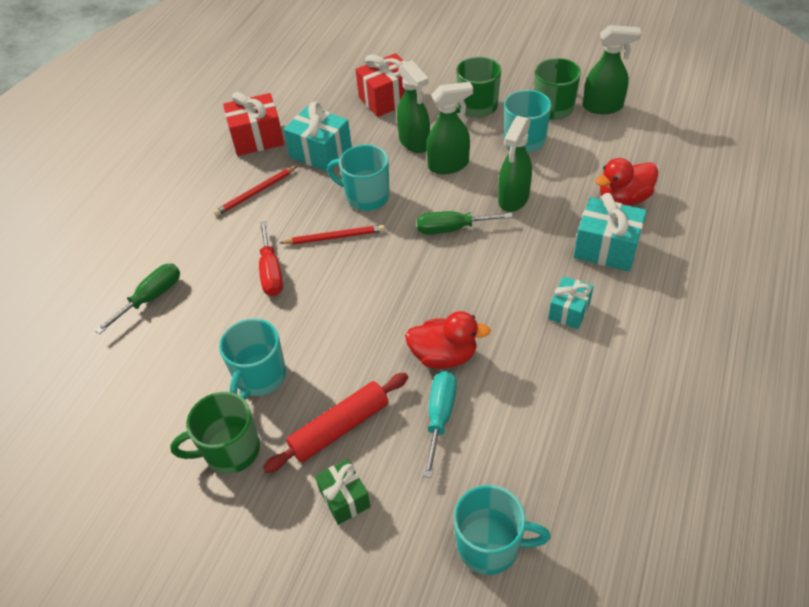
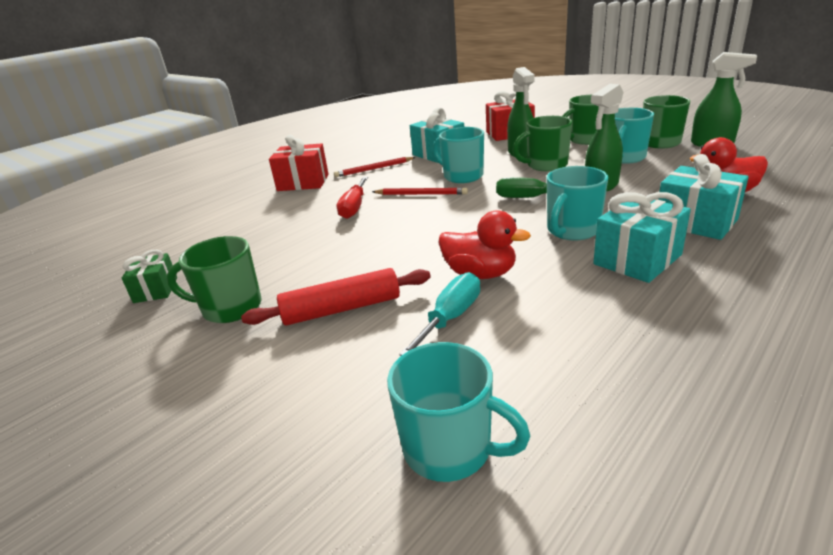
camera: 20 degrees right, 20 degrees down
(151, 298) = (251, 211): green screwdriver -> none
(257, 138) = (394, 146): red gift -> red gift (303, 182)
(259, 377) = (296, 265): turquoise mug -> turquoise mug (572, 231)
(344, 498) = (307, 364): green gift -> green gift (156, 290)
(449, 165) = (546, 165): green spray bottle -> green mug
(569, 311) = (637, 259): turquoise gift -> turquoise gift, size x1.61

